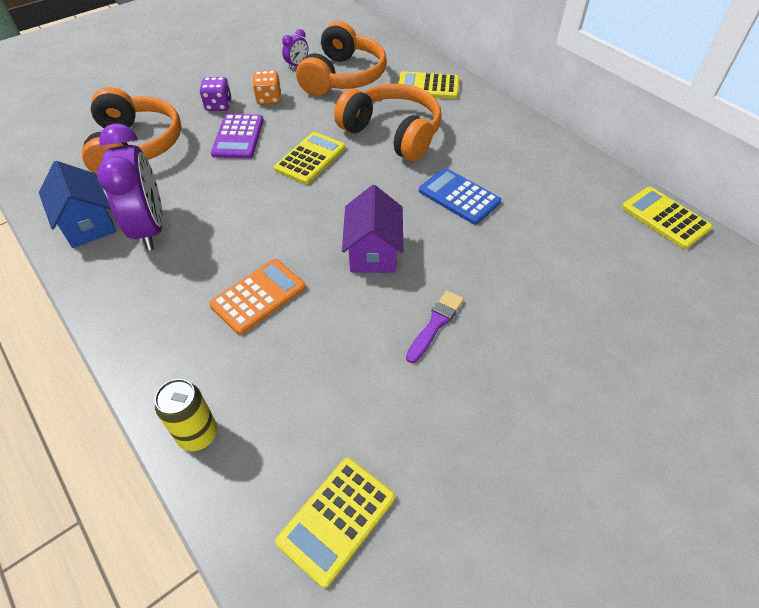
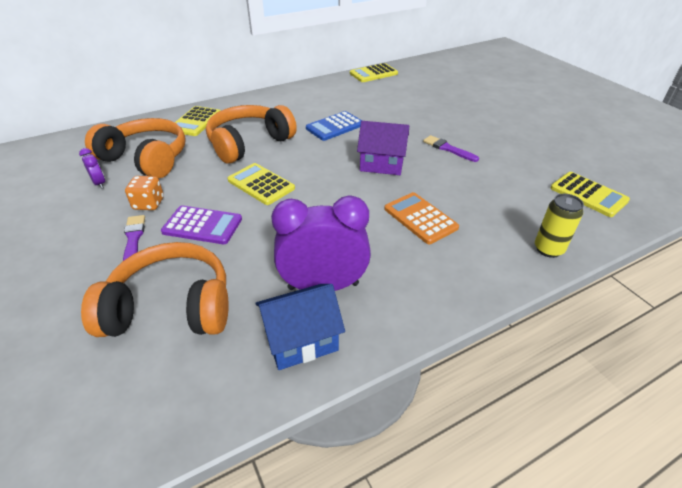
camera: 80 degrees left, 10 degrees down
(218, 105) = (133, 239): purple dice -> purple brush

